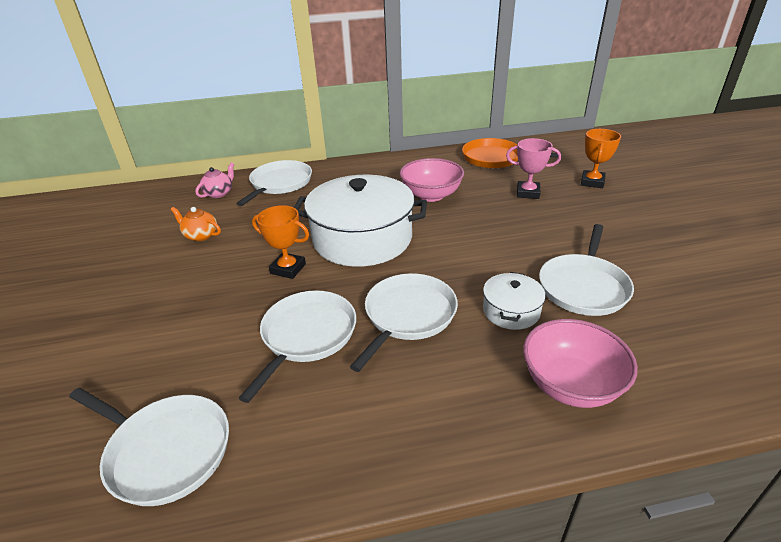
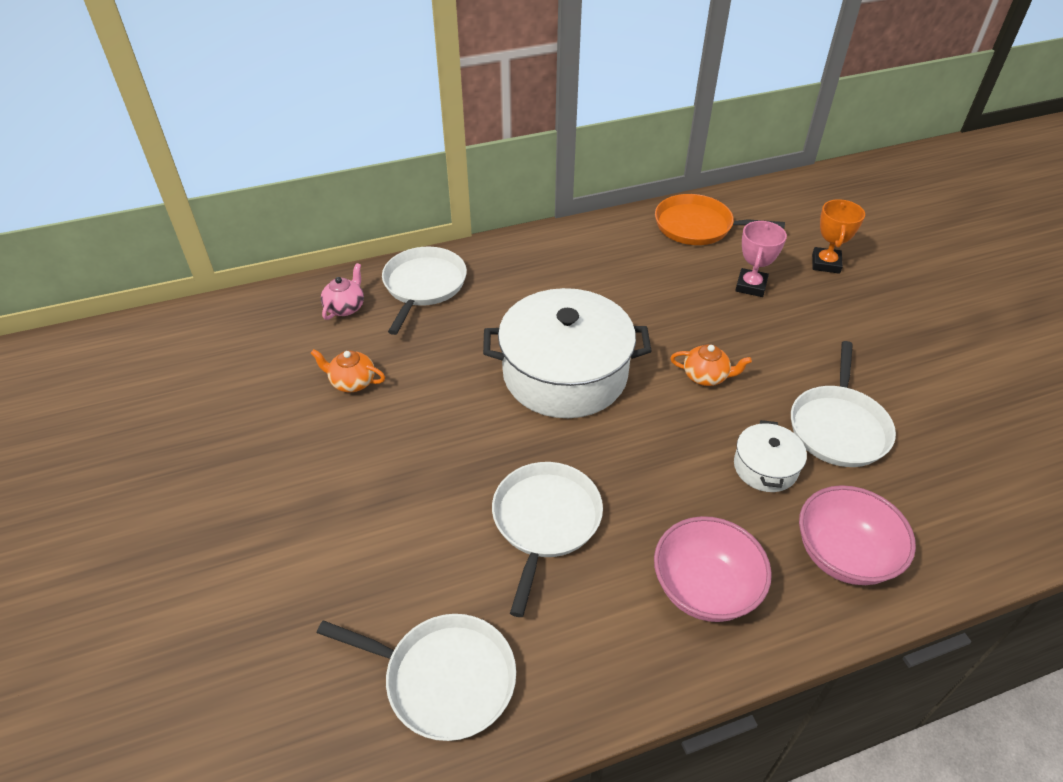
camera: 10 degrees left, 10 degrees up
(288, 269) = (487, 427): orange trophy -> none
(408, 316) = (652, 484): white pan -> none
(431, 195) = (631, 296): pink bowl -> pink bowl (704, 588)
(476, 246) = (706, 376): none -> orange teapot
(528, 193) = (751, 286): pink trophy -> pink trophy turned 75 degrees counterclockwise

